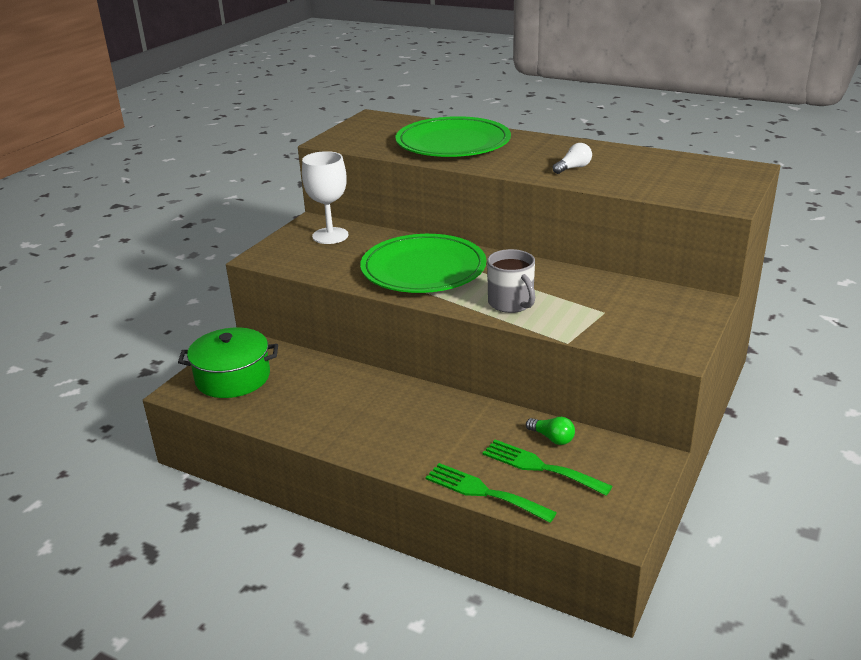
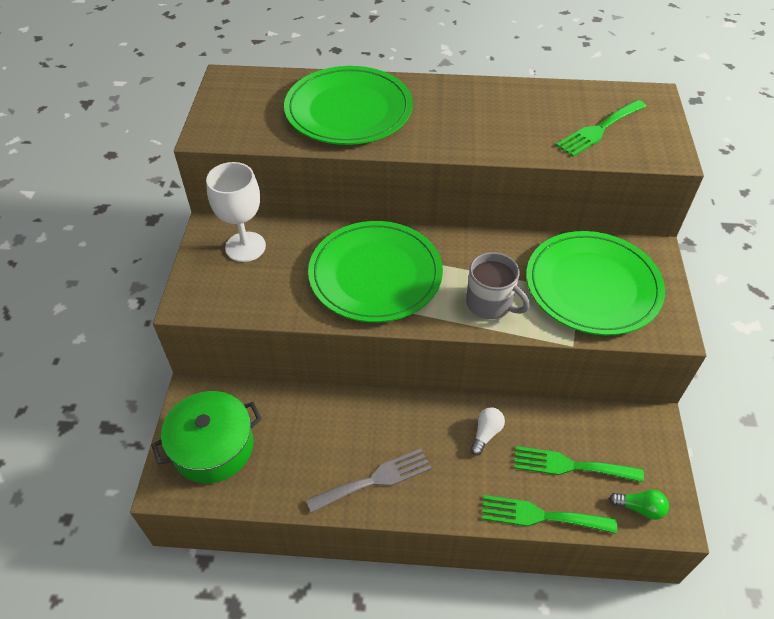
camera: 25 degrees left, 20 degrees up
(349, 429) = (375, 480): none -> grey fork
(552, 438) = (561, 425): green light bulb -> green light bulb (639, 508)
(573, 168) = (498, 129): white light bulb -> white light bulb (486, 434)
(620, 311) = (592, 286): none -> green plate
(671, 180) = (599, 130): none -> green fork

